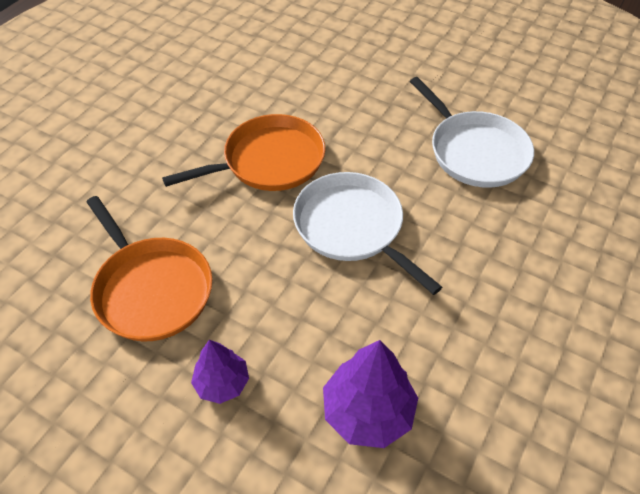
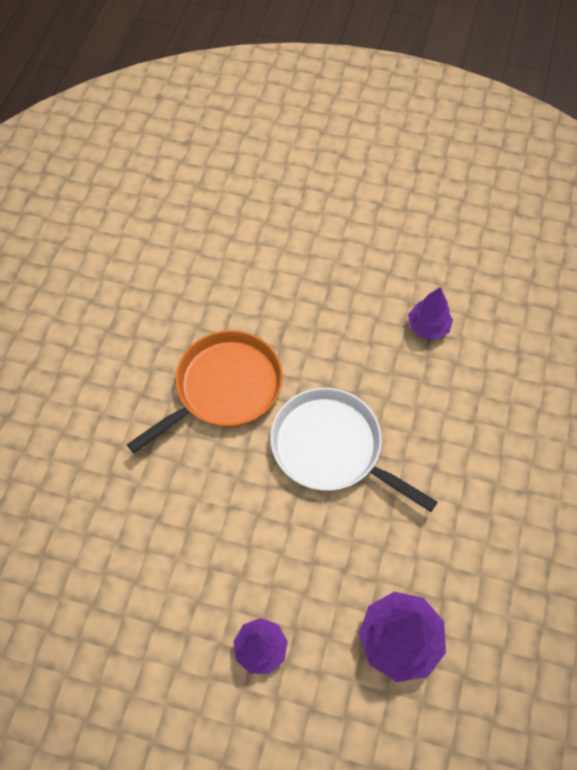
camera: 15 degrees left, 10 degrees up
(151, 289) = (157, 568): orange pan -> none
(474, 151) = (428, 327): white pan -> purple tree

